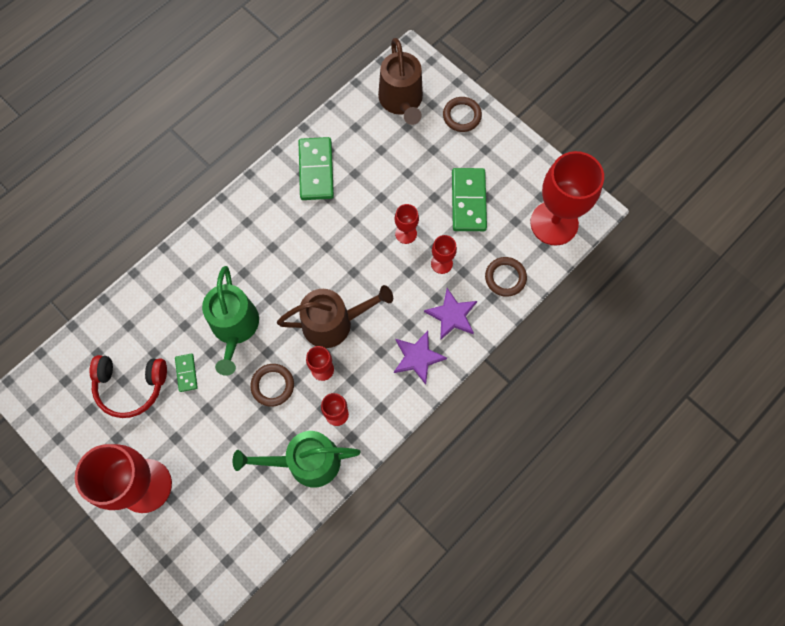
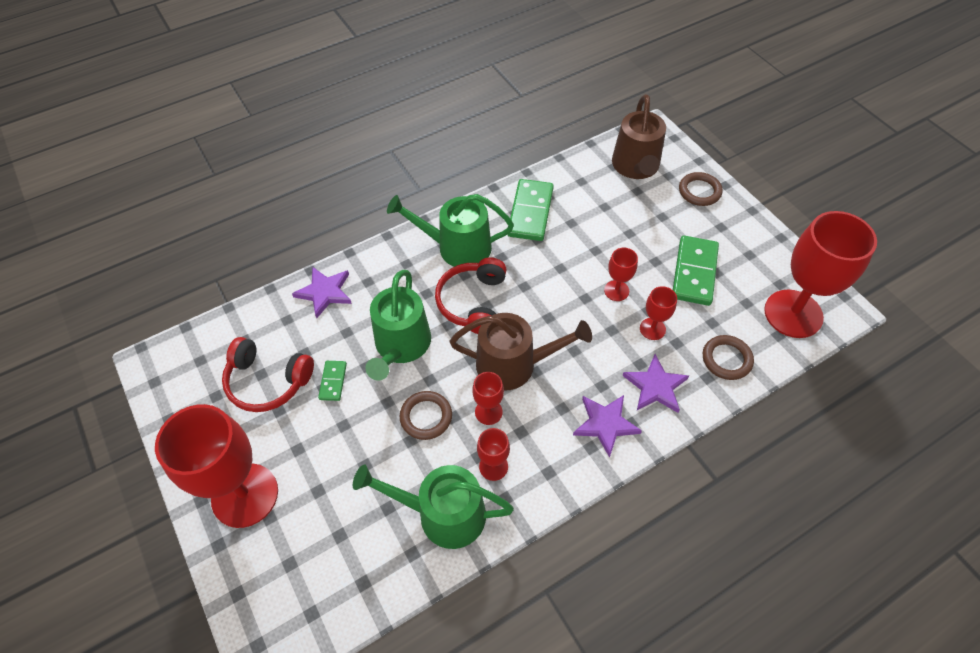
camera: 15 degrees right, 15 degrees down
(153, 292) = (325, 292): none -> purple star
(259, 221) = (457, 247): none -> green watering can
(286, 272) = (473, 302): none -> red headphones

